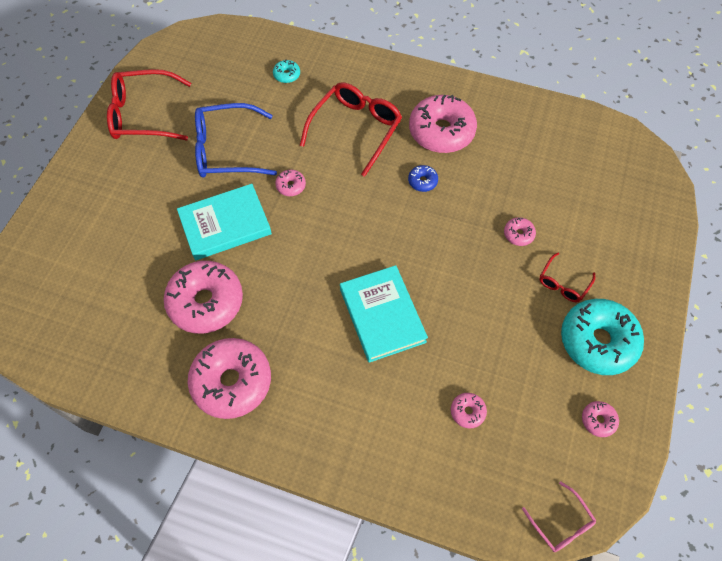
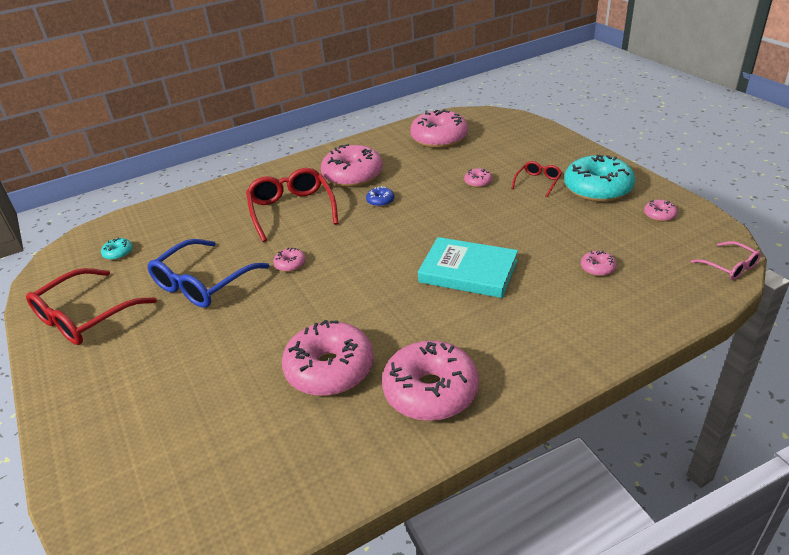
camera: 45 degrees left, 25 degrees down
(225, 224) = (271, 319): turquoise book -> none
(287, 75) = (190, 220): turquoise donut -> turquoise donut (118, 253)
(561, 523) = (730, 267): pink glasses -> pink glasses turned 45 degrees clockwise
(563, 283) = (538, 182): red glasses -> red glasses turned 135 degrees counterclockwise
(564, 151) = (439, 138): none -> pink donut

